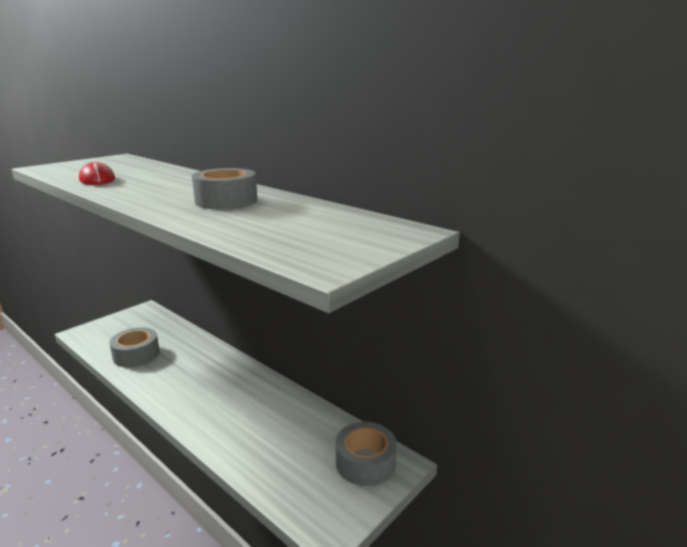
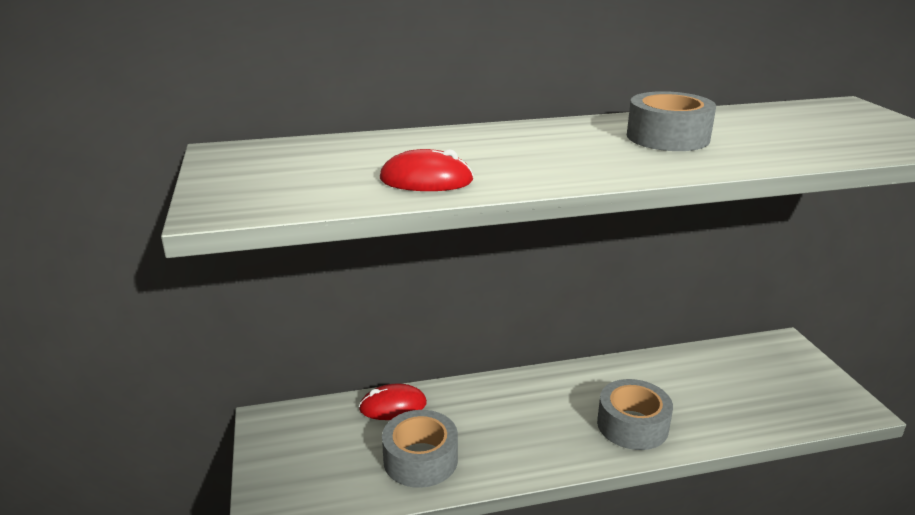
camera: 55 degrees left, 5 degrees up
(178, 332) = (393, 406): none -> red mouse
(365, 462) = (775, 359): grey tape -> grey tape (632, 425)

